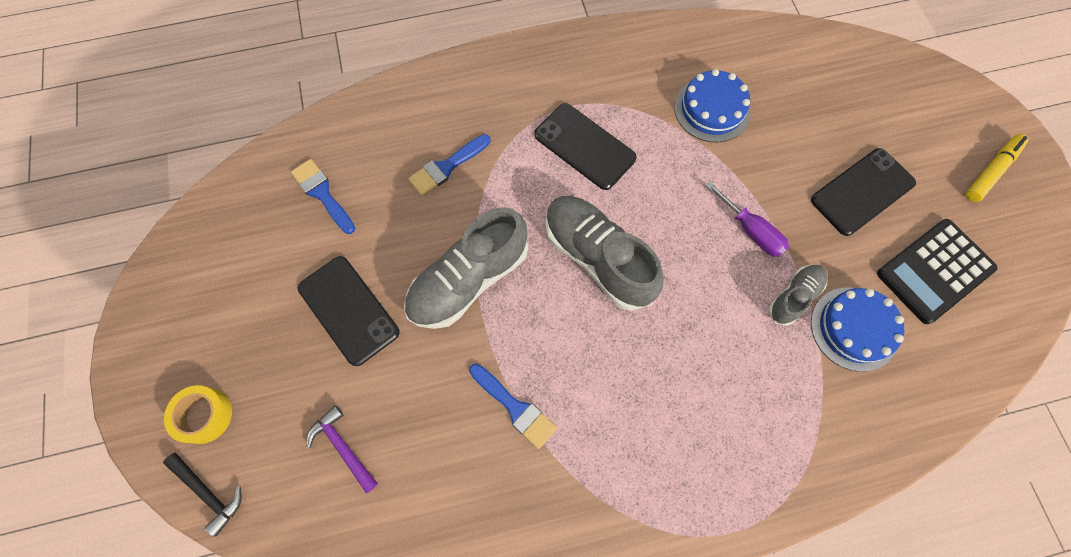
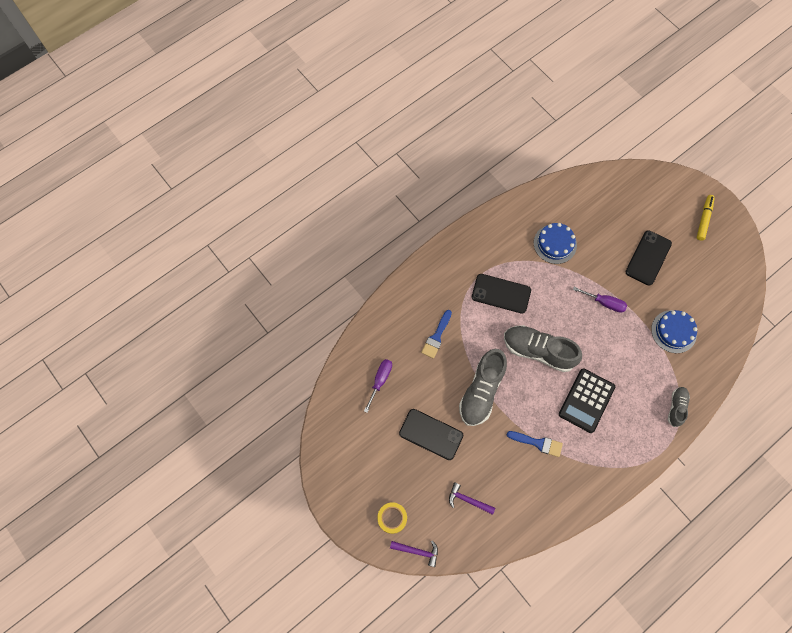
camera: 25 degrees left, 0 degrees up
(208, 493) = (417, 551): black hammer -> purple hammer
(322, 194) = (380, 380): blue brush -> purple screwdriver
(794, 297) = (640, 328): grey shoe -> grey shoe (676, 407)
(934, 271) = (698, 285): black calculator -> black calculator (586, 400)

